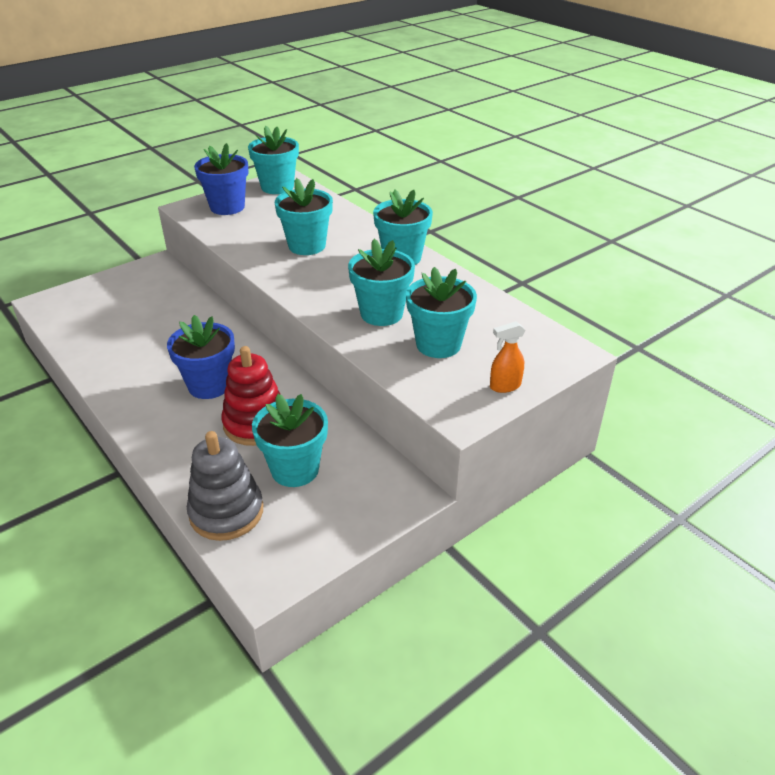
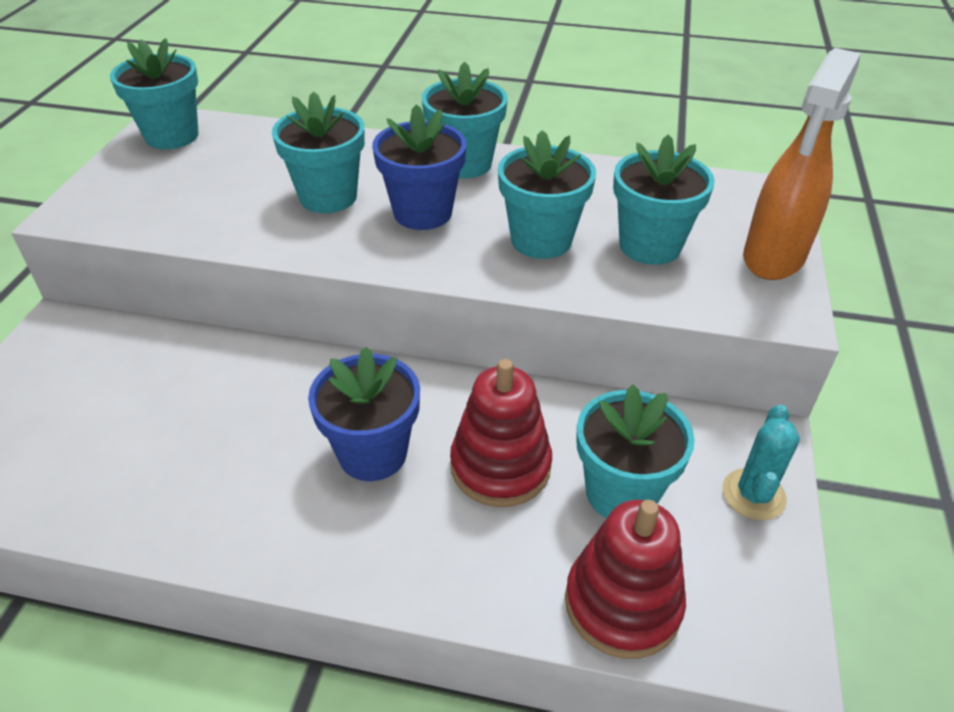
camera: 40 degrees left, 5 degrees up
(226, 512) = (622, 604): grey stacking toy -> red stacking toy
(227, 207) = (134, 189): blue flower pot -> blue flower pot (422, 213)
(361, 513) = (753, 494): none -> turquoise cactus
(504, 386) = (773, 258): orange spray bottle -> orange spray bottle, size x2.11

